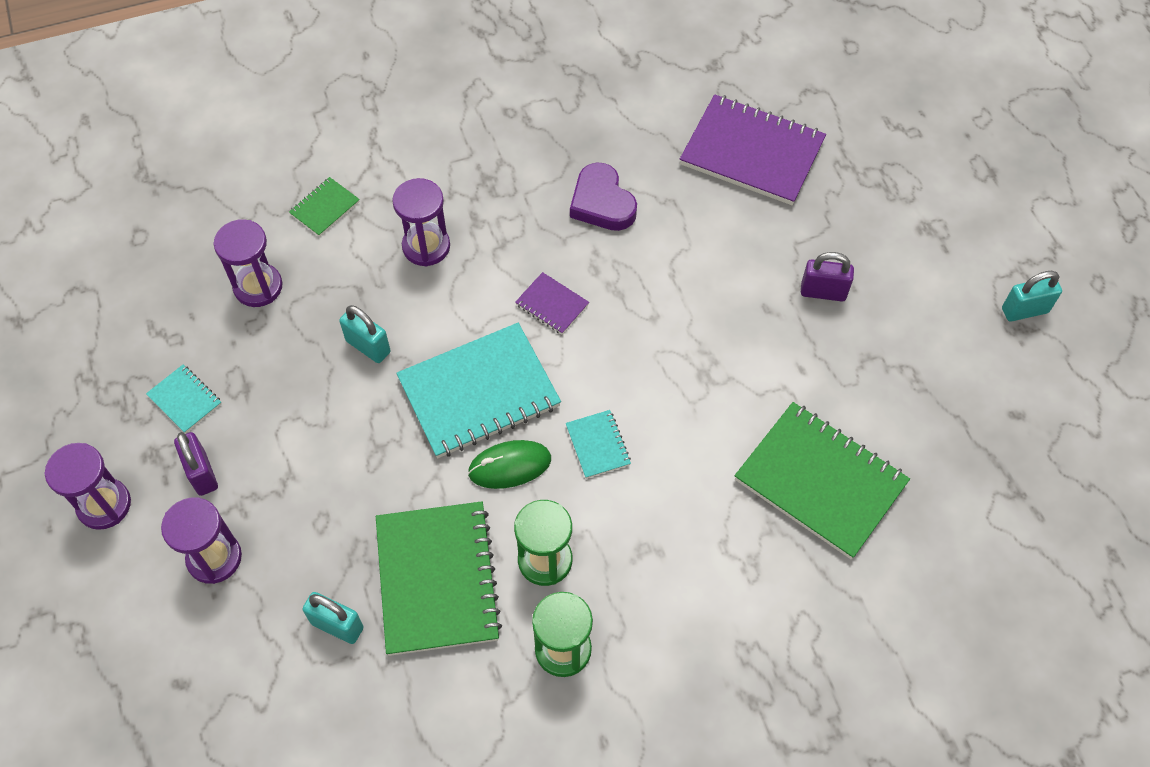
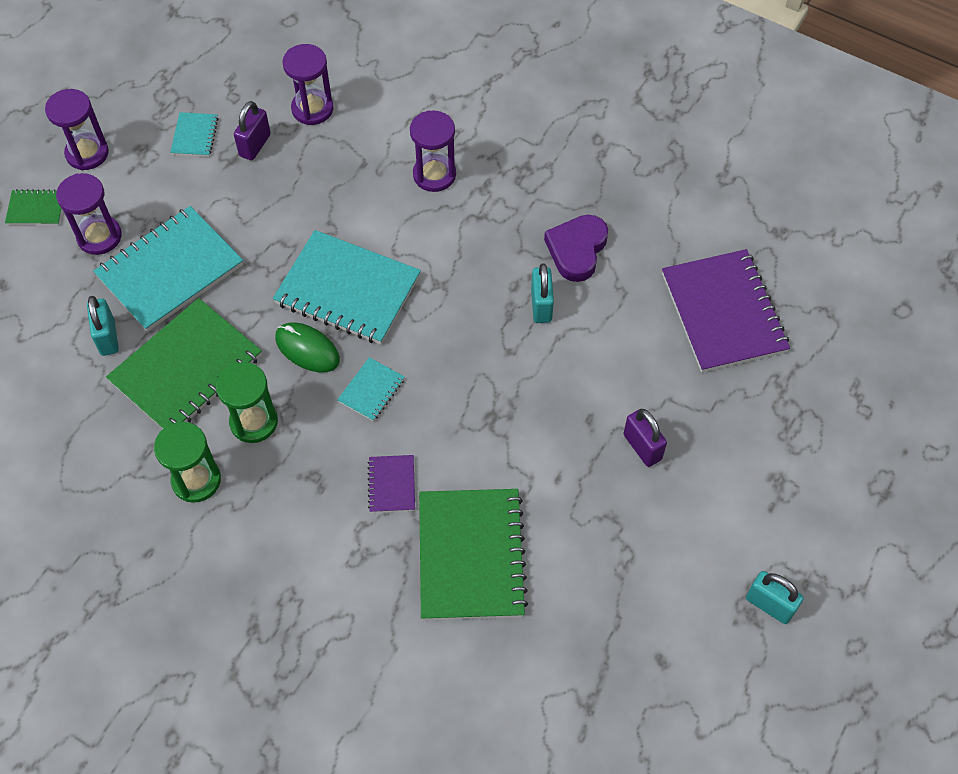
camera: 50 degrees right, 0 degrees up
(202, 473) = (151, 185): purple padlock -> purple padlock (255, 145)
(316, 522) = (170, 271): none -> turquoise notebook
(325, 208) = (408, 97): green notebook -> green notebook (36, 209)
(368, 346) = (324, 201): turquoise padlock -> turquoise padlock (541, 305)
(552, 305) = (459, 281): purple notebook -> purple notebook (392, 485)

